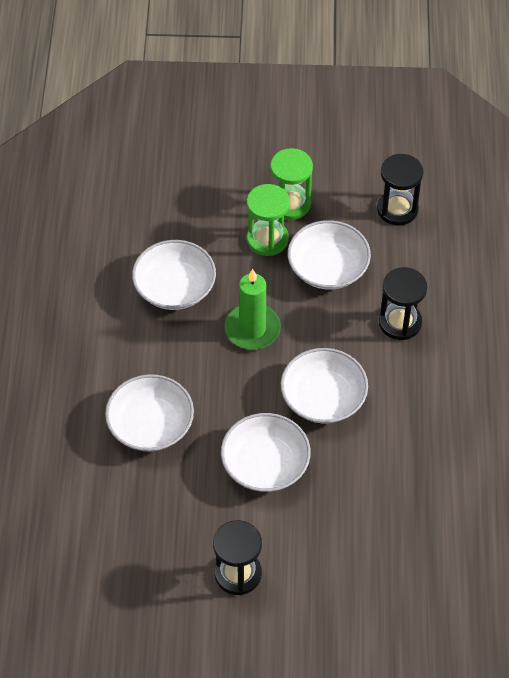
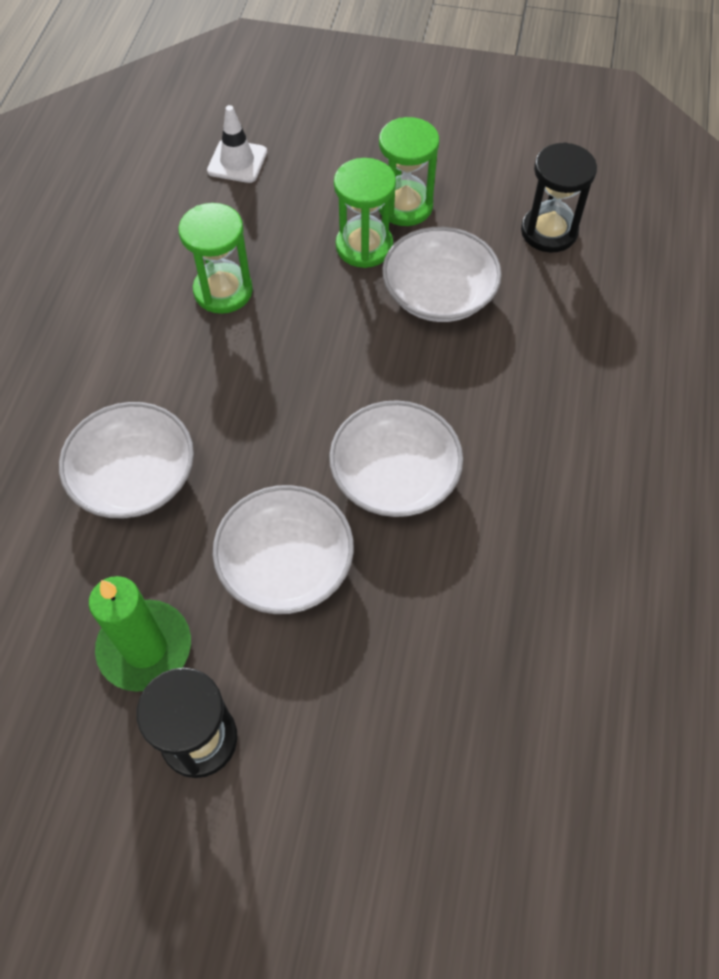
camera: 10 degrees right, 5 degrees up
(158, 185) = (237, 161): none -> white traffic cone
(175, 287) = (223, 291): white bowl -> green hourglass
(252, 329) = (315, 362): green candle -> green candle (145, 647)
(400, 322) = (527, 383): black hourglass -> none

